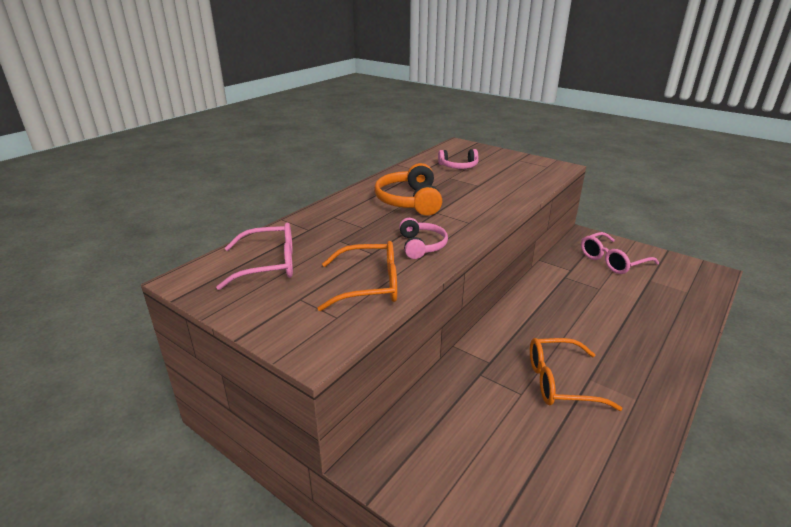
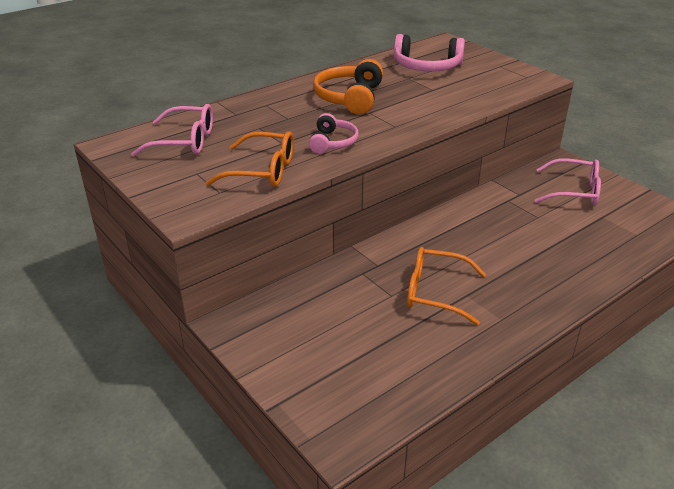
camera: 15 degrees right, 5 degrees up
(458, 166) = (427, 66): pink headphones -> pink headphones, size x1.61
(612, 261) = (574, 191): pink glasses -> pink glasses turned 150 degrees counterclockwise

